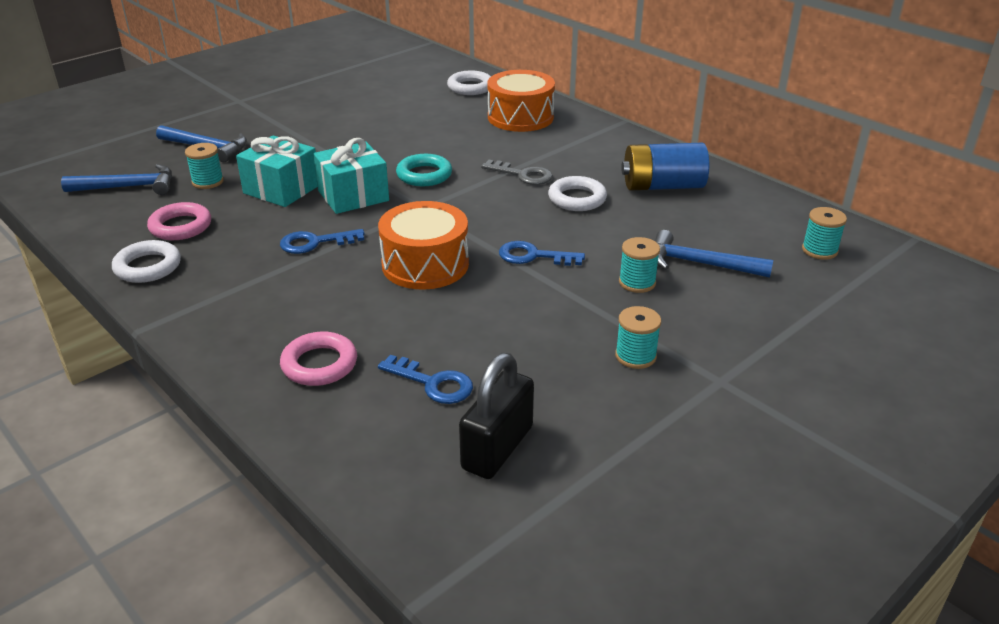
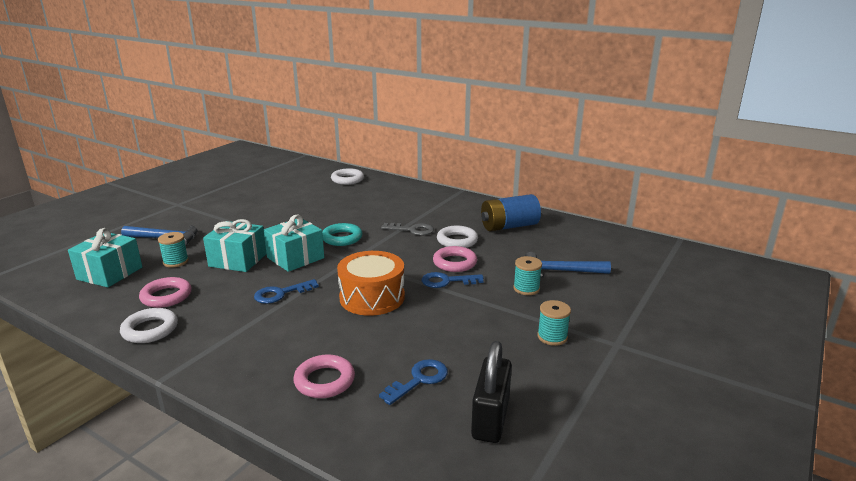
camera: 15 degrees left, 10 degrees down
(128, 187) = (110, 273): blue hammer -> turquoise gift
(433, 383) = (419, 380): blue key -> blue key turned 60 degrees counterclockwise
(520, 117) = (391, 194): orange drum -> none
(557, 231) = (455, 263): none -> pink ring
(819, 250) = (629, 253): turquoise spool -> none

